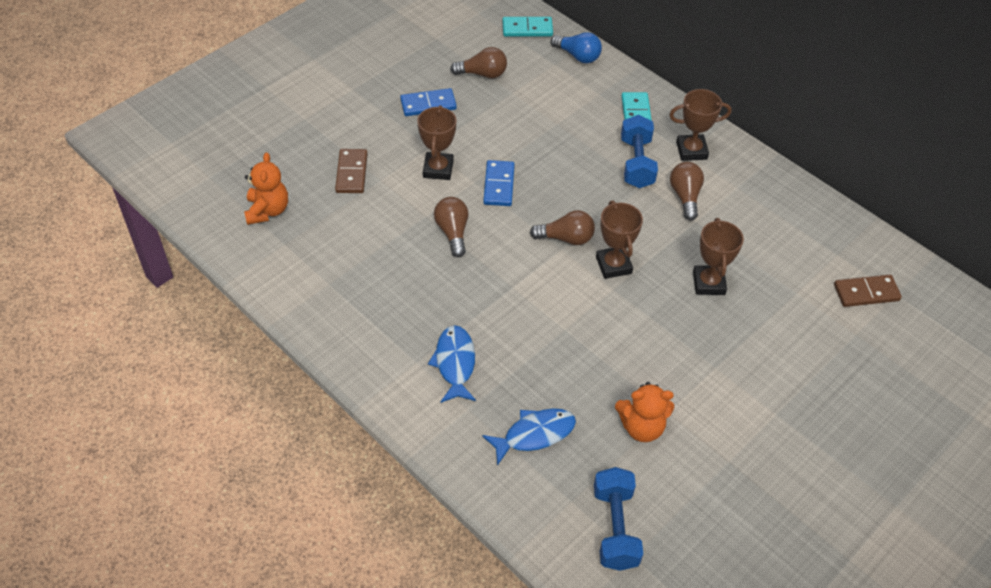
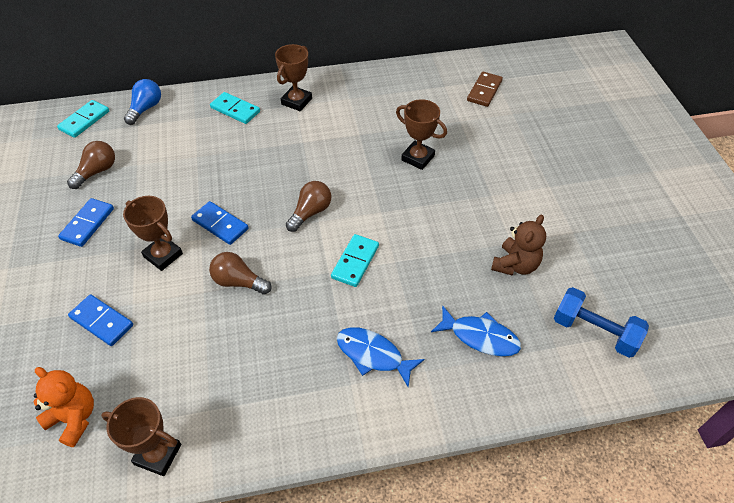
camera: 55 degrees left, 0 degrees up
(352, 173) = (102, 321): brown domino -> blue domino
(535, 434) = (480, 337): blue fish -> blue fish turned 105 degrees clockwise
(539, 300) = (355, 262): none -> turquoise domino
(578, 56) = (146, 108): blue light bulb -> blue light bulb turned 45 degrees counterclockwise
(613, 265) = (359, 199): brown trophy -> brown trophy (158, 454)
(636, 163) = (279, 134): blue dumbbell -> none
(641, 427) = (515, 265): orange teddy bear -> brown teddy bear
(685, 196) = (333, 127): brown light bulb -> none

